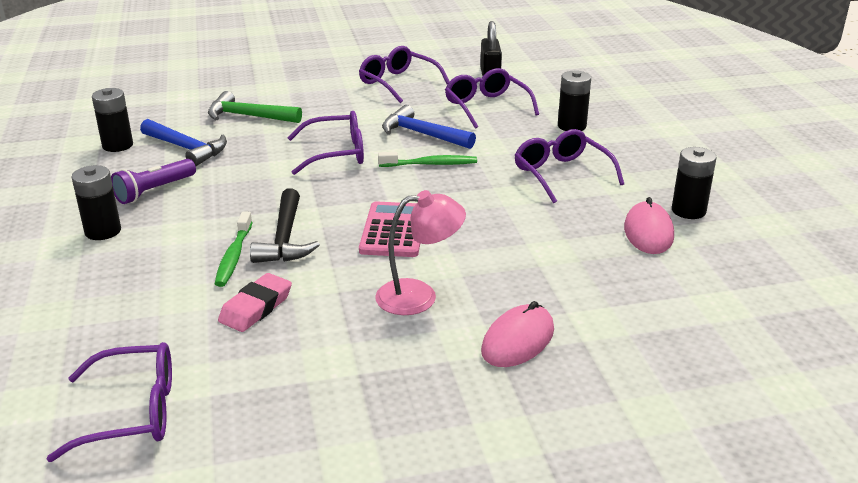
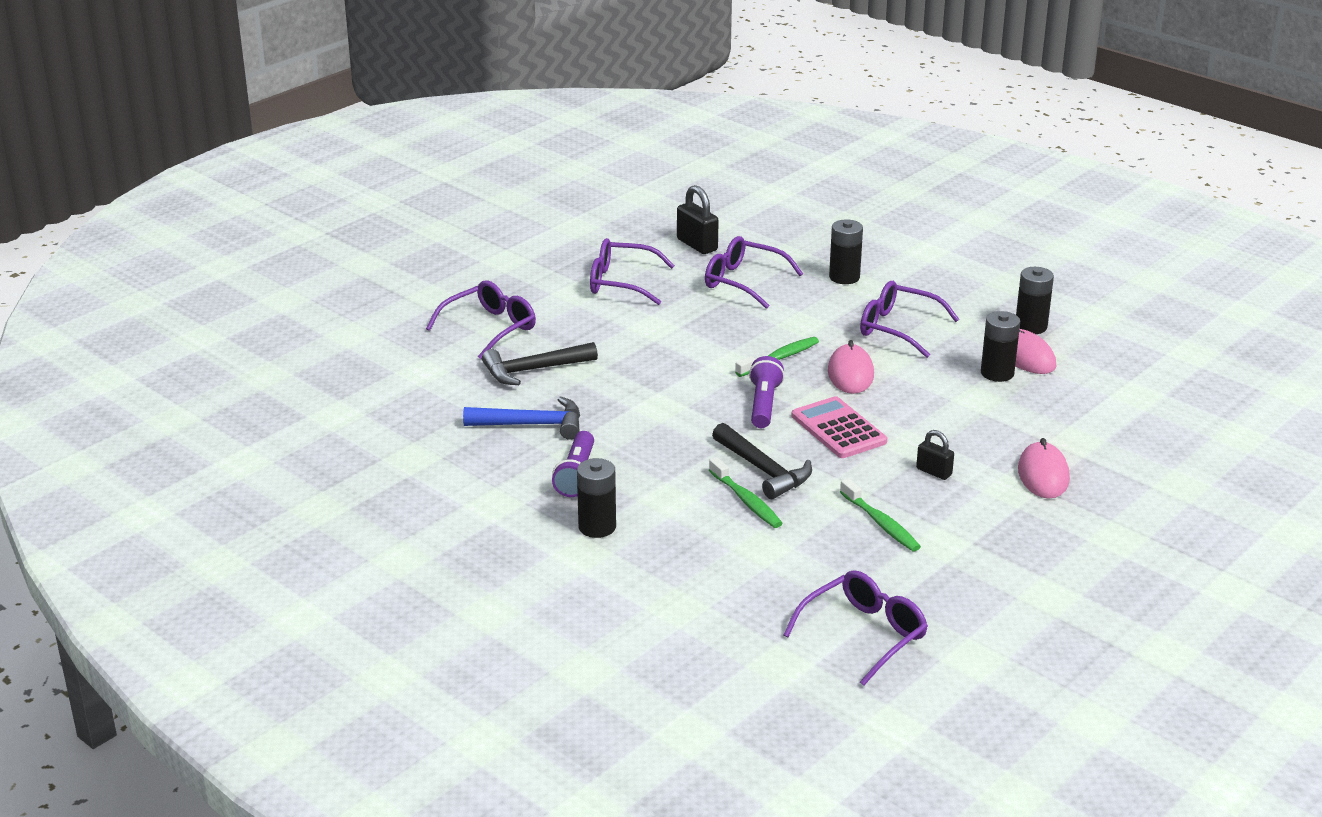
camera: 35 degrees left, 0 degrees up
(117, 145) = (456, 447): black battery -> black battery (997, 373)
(248, 116) = (533, 370): green hammer -> black hammer
(256, 307) = (830, 531): pink eraser -> none
(306, 320) = (881, 523): none -> green toothbrush
(336, 153) = (682, 378): purple glasses -> purple glasses (490, 328)
(365, 192) = (763, 405): none -> purple flashlight
(419, 296) = (934, 472): pink lamp -> black padlock
(422, 134) = (728, 331): blue hammer -> none
(470, 193) = (850, 373): none -> pink mouse

